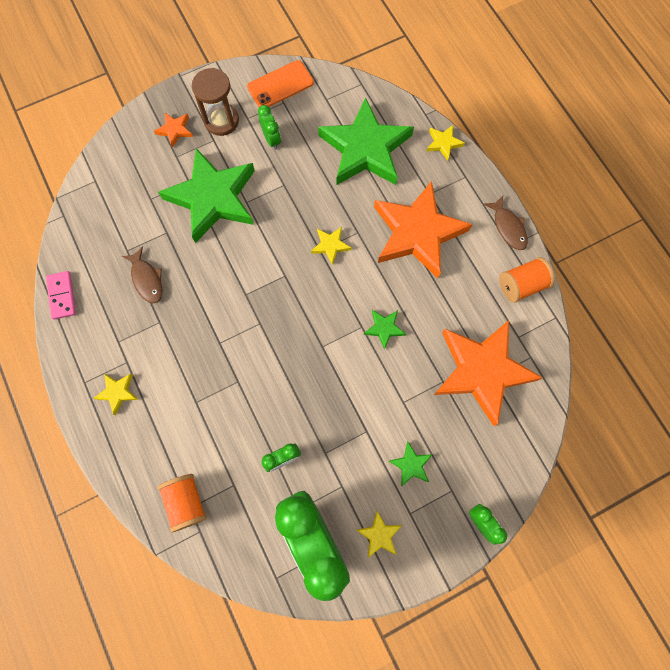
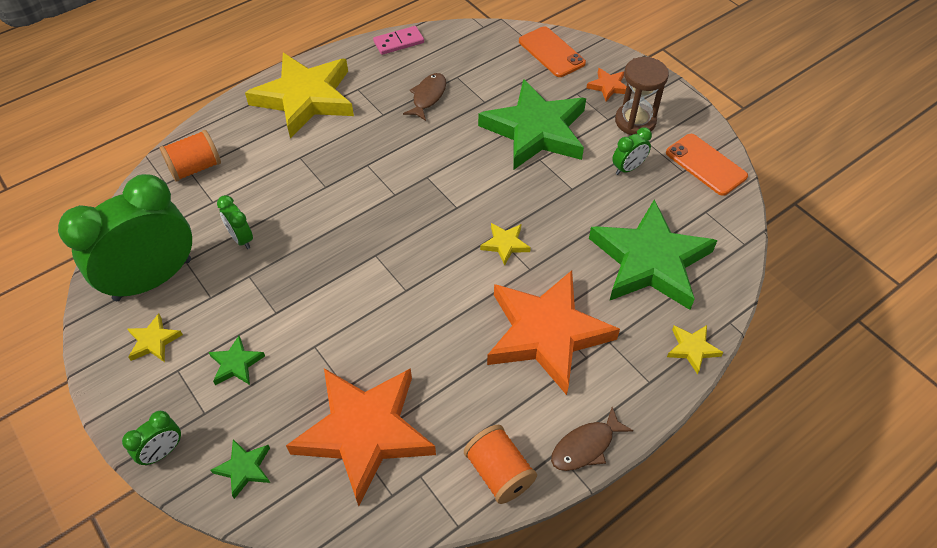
camera: 80 degrees right, 20 degrees down
(117, 392) = (305, 98): yellow star -> yellow star, size x2.47
(118, 164) = (551, 52): none -> orange phone
(147, 279) = (428, 97): brown fish -> brown fish turned 150 degrees clockwise
(384, 328) = (407, 313): green star -> green star (244, 468)

